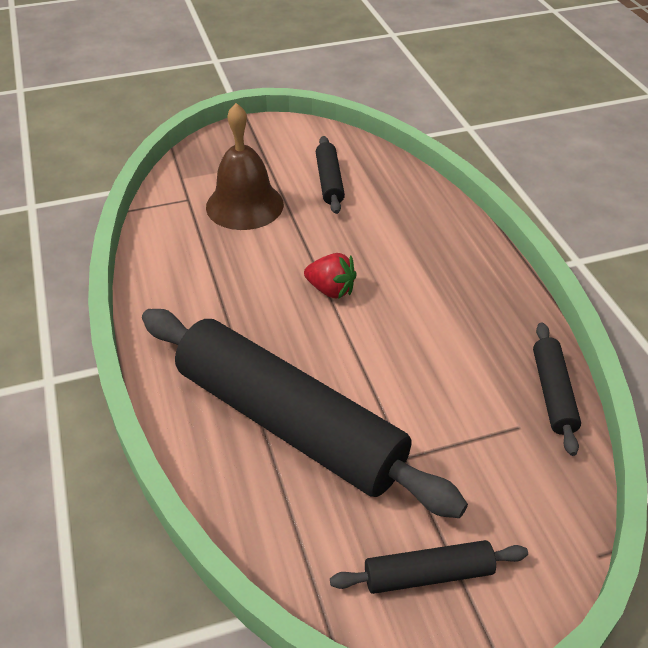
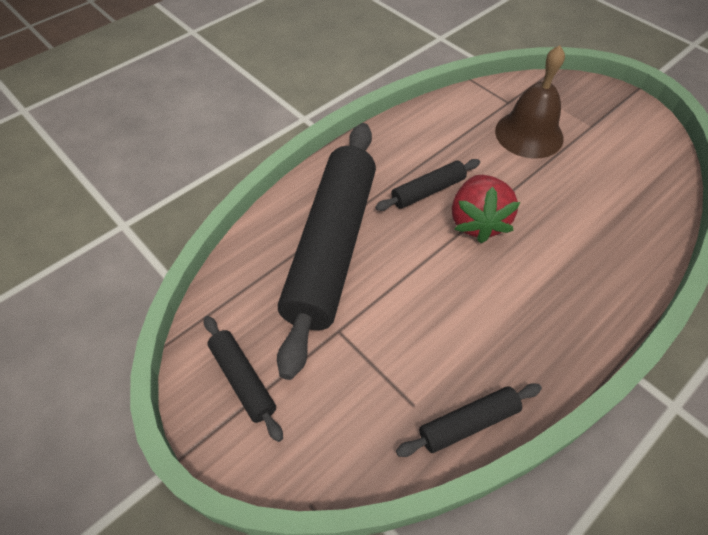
camera: 65 degrees right, 10 degrees up
(329, 181) = (605, 172): black rolling pin -> black rolling pin (428, 191)
(331, 290) = (477, 222): red strawberry -> red strawberry, size x1.57

